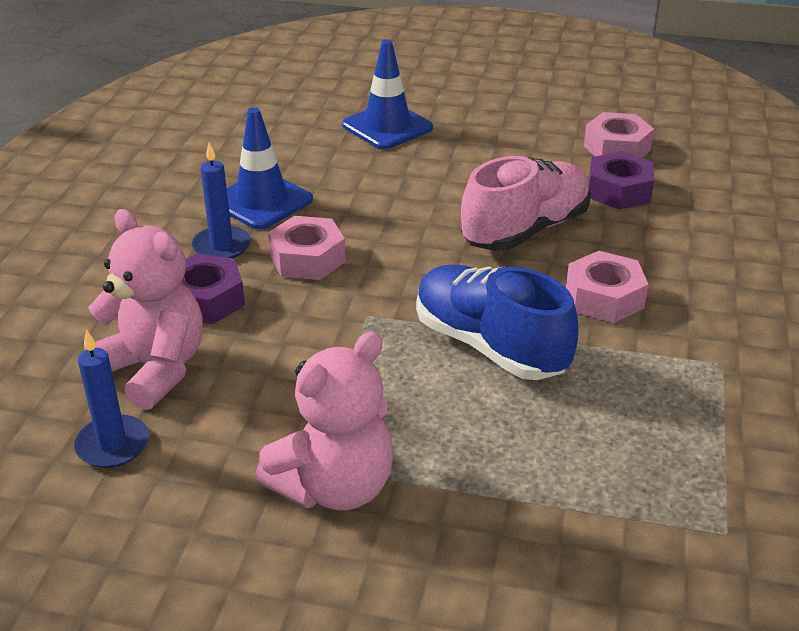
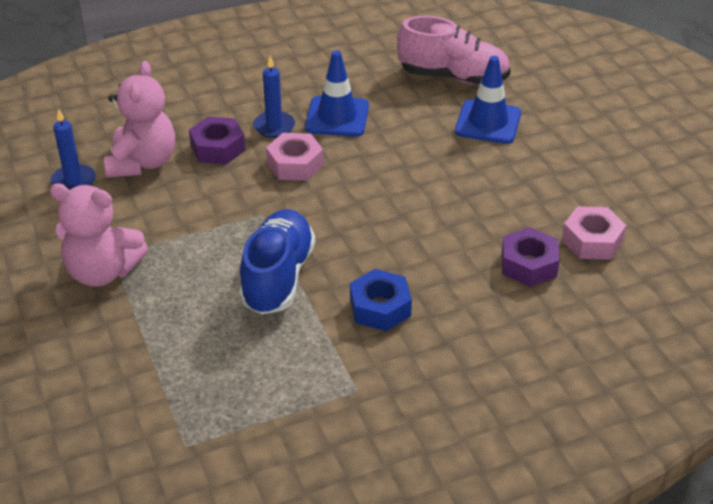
camera: 55 degrees right, 5 degrees up
(525, 230) = (424, 240): pink shoe -> pink shoe (453, 77)
(604, 297) = (380, 308): pink nut -> blue nut

